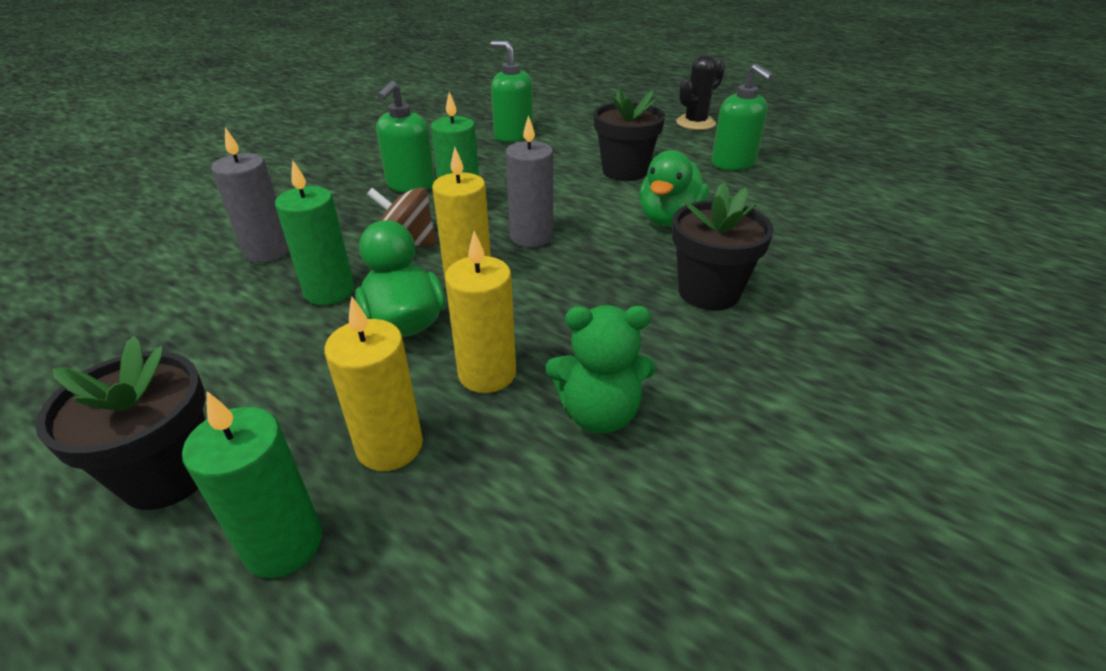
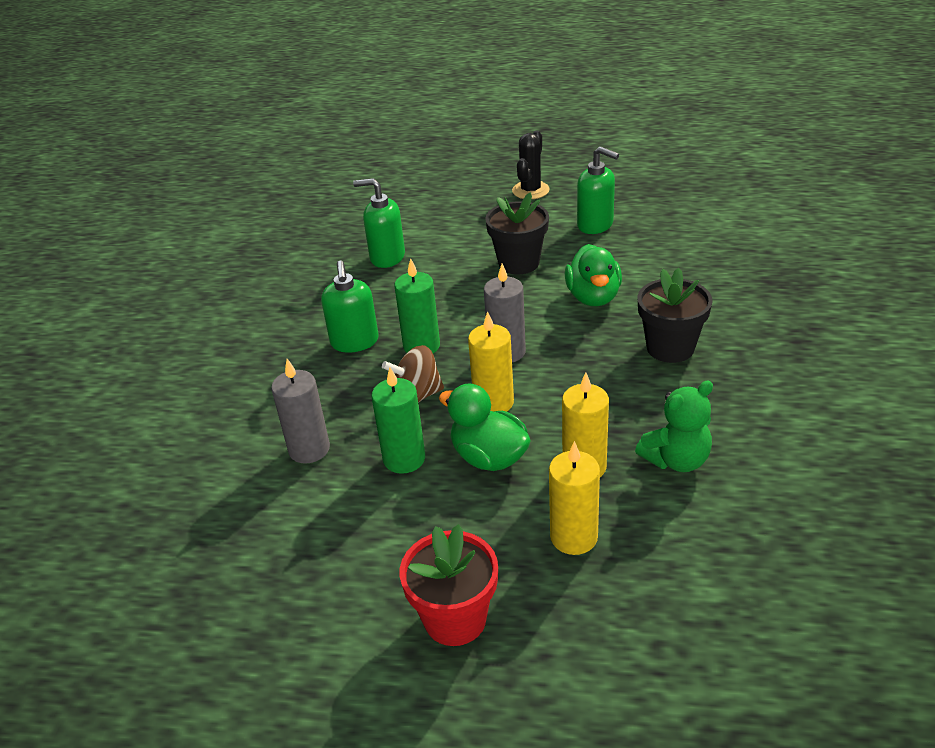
camera: 25 degrees left, 0 degrees up
(168, 474) = (455, 619): black flower pot -> red flower pot
(283, 544) = (575, 615): green candle -> none

